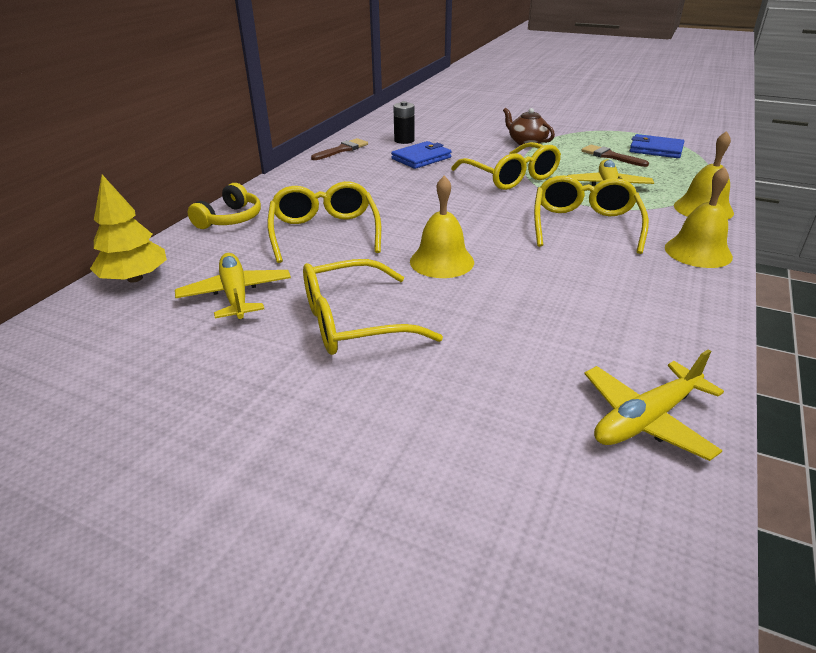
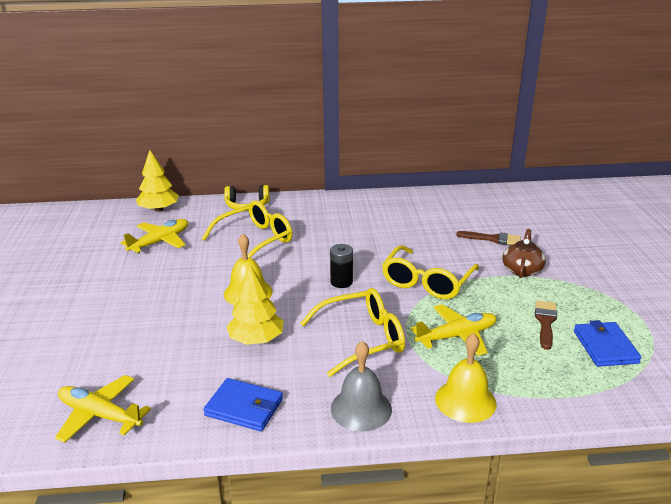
camera: 60 degrees right, 5 degrees down
(342, 150) = (398, 199): brown brush -> brown brush (493, 239)
(353, 322) = (152, 286): yellow glasses -> none
(404, 140) = (449, 215): black battery -> black battery (341, 282)
(421, 158) = (420, 233): blue wallet -> blue wallet (244, 407)
(545, 277) = (256, 339): none -> yellow tree
(698, 252) = (361, 408): yellow bell -> grey bell

